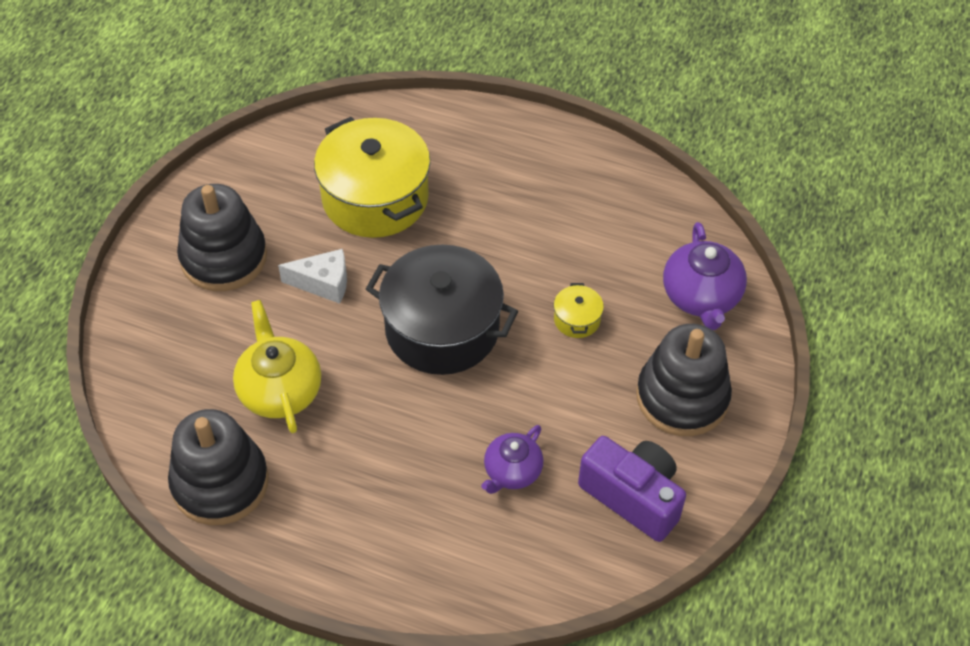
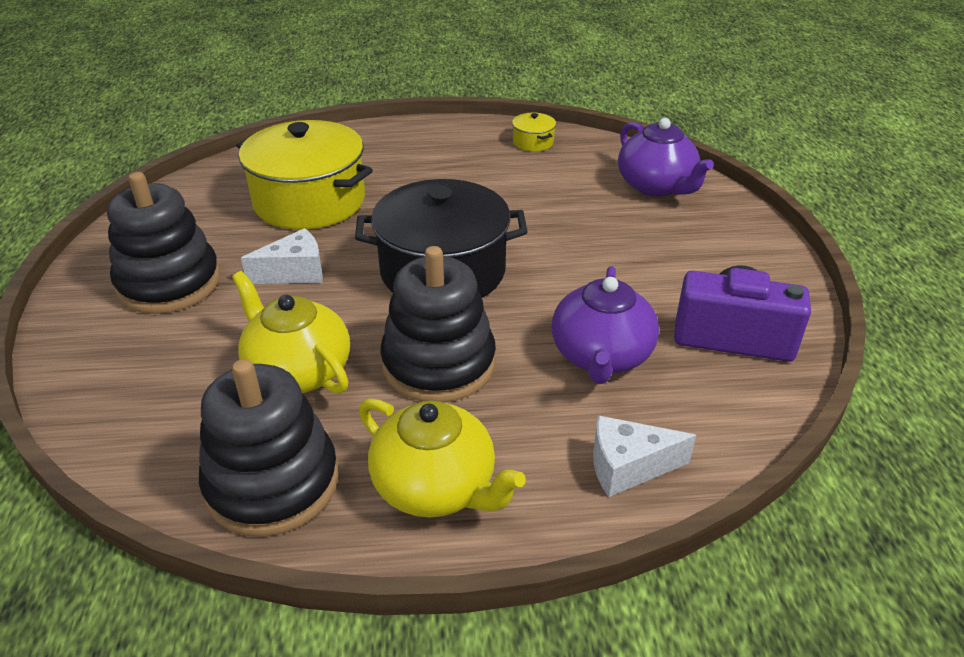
camera: 25 degrees left, 15 degrees down
(323, 533) = (436, 487): none -> yellow teapot
(463, 576) = (628, 467): none -> white cheese
(512, 471) = (601, 356): purple teapot -> purple teapot, size x1.52
(577, 319) = (565, 229): yellow pot -> yellow pot (533, 142)
(682, 397) = (705, 252): black stacking toy -> black stacking toy (438, 364)

